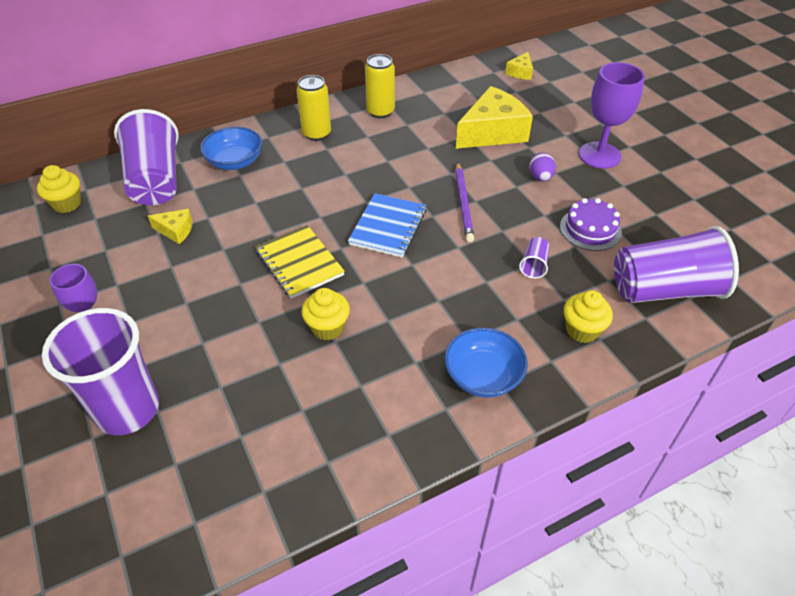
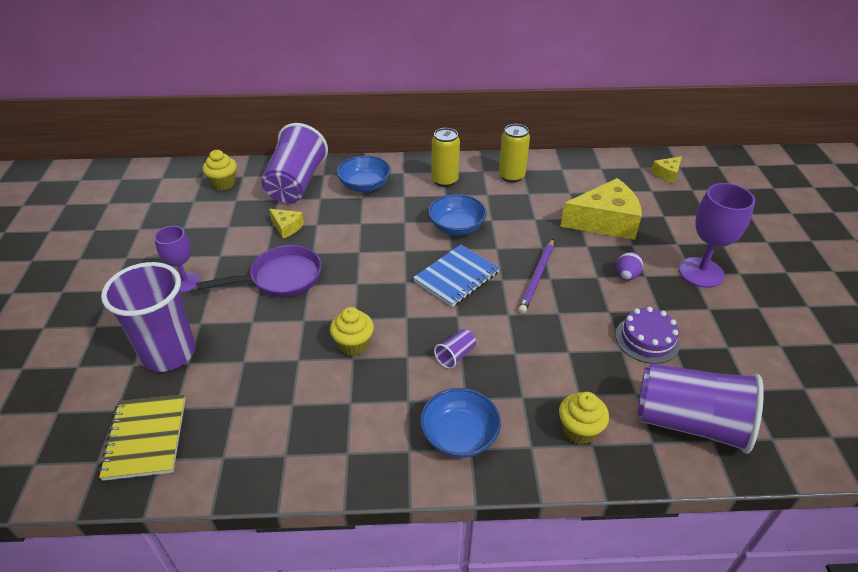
camera: 25 degrees right, 5 degrees down
(204, 287) = (280, 278): none -> purple pan
(299, 263) = (364, 283): yellow notebook -> yellow notebook (146, 438)
(357, 177) = (456, 227): none -> blue bowl
(534, 265) = (569, 354): purple cup -> purple cup (455, 355)

